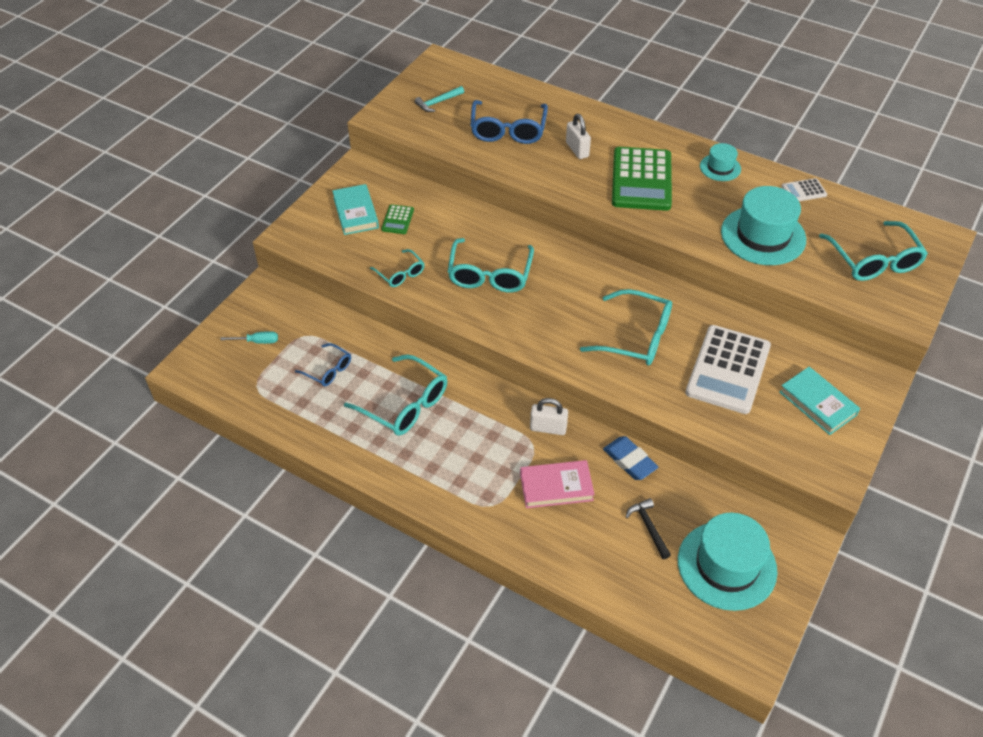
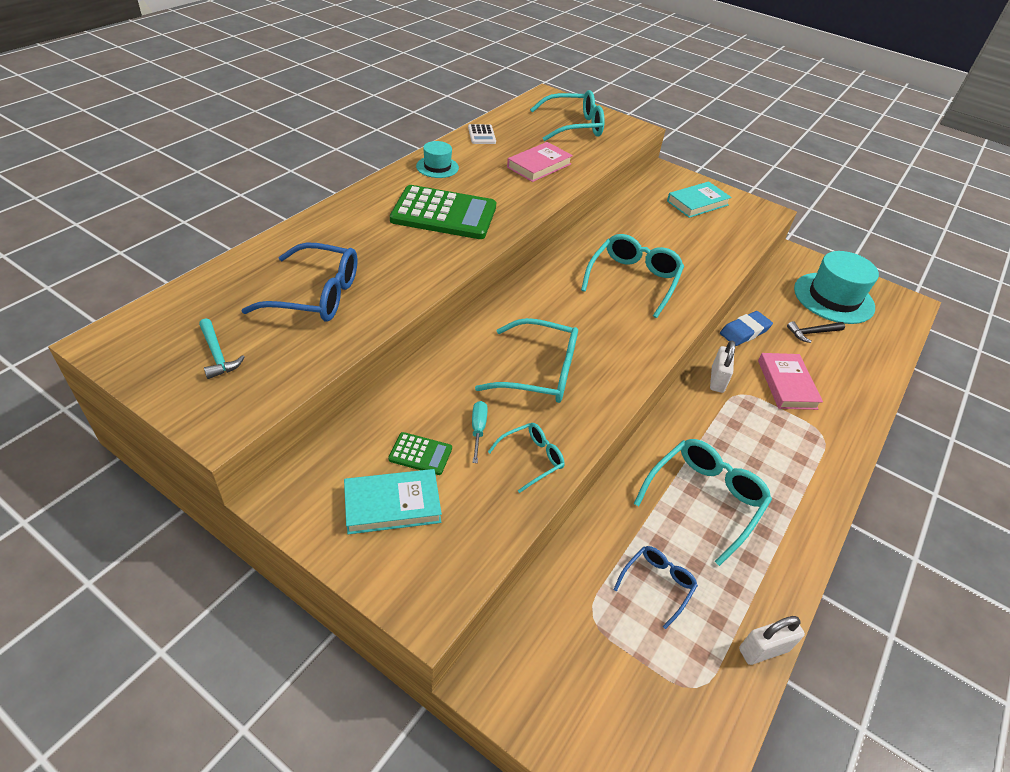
camera: 90 degrees left, 5 degrees down
(257, 341) = (606, 687): turquoise screwdriver -> turquoise screwdriver (478, 429)
(577, 150) = (377, 247): white padlock -> white padlock (763, 650)
(728, 370) = (668, 237): white calculator -> none
(763, 235) = (539, 165): turquoise hat -> pink book

